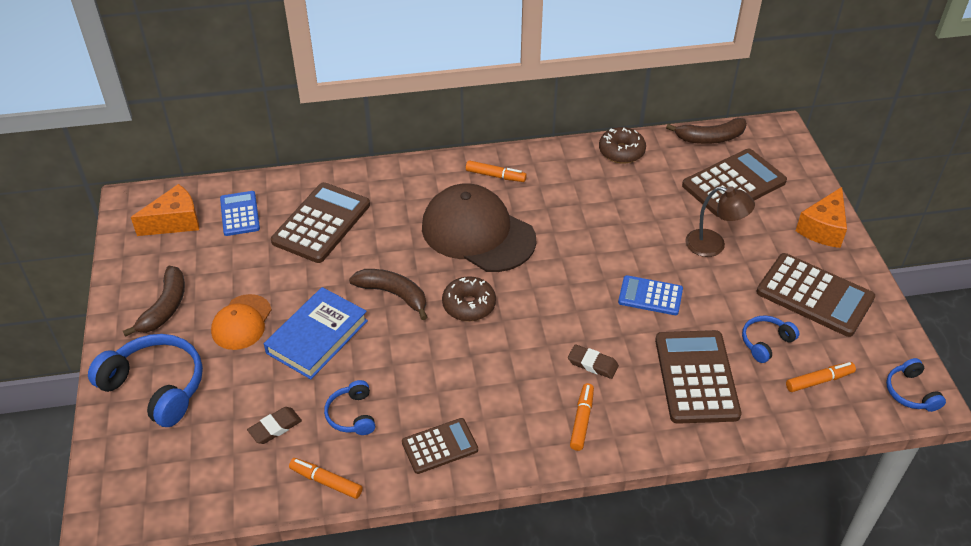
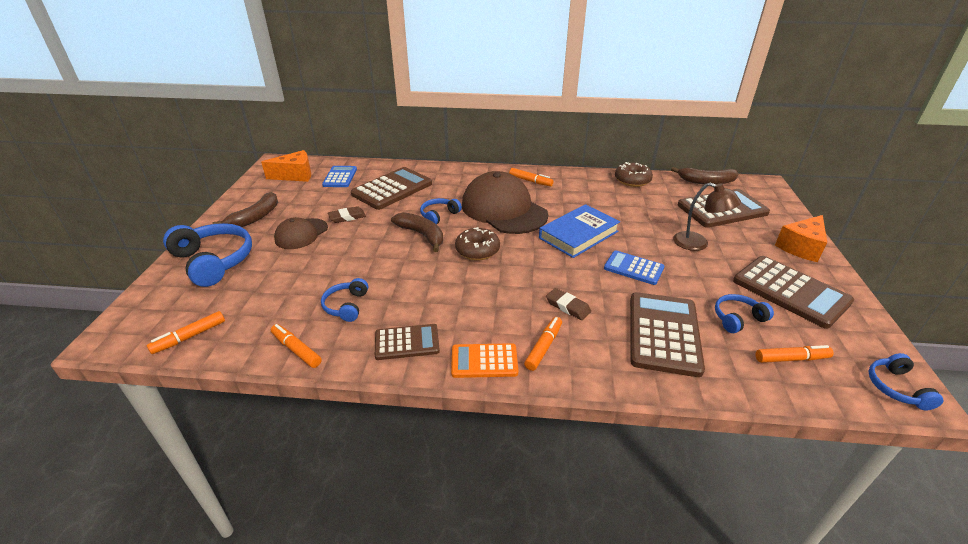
camera: 15 degrees right, 10 degrees down
(197, 493) = (189, 337): none -> orange marker
(241, 322) = (301, 234): orange cap -> brown cap
(275, 427) = (281, 303): brown eraser -> brown eraser (347, 217)
(317, 337) = (350, 251): blue book -> blue book (578, 235)
(401, 258) = (439, 215): none -> blue headphones
(527, 450) = (484, 361): none -> orange calculator

